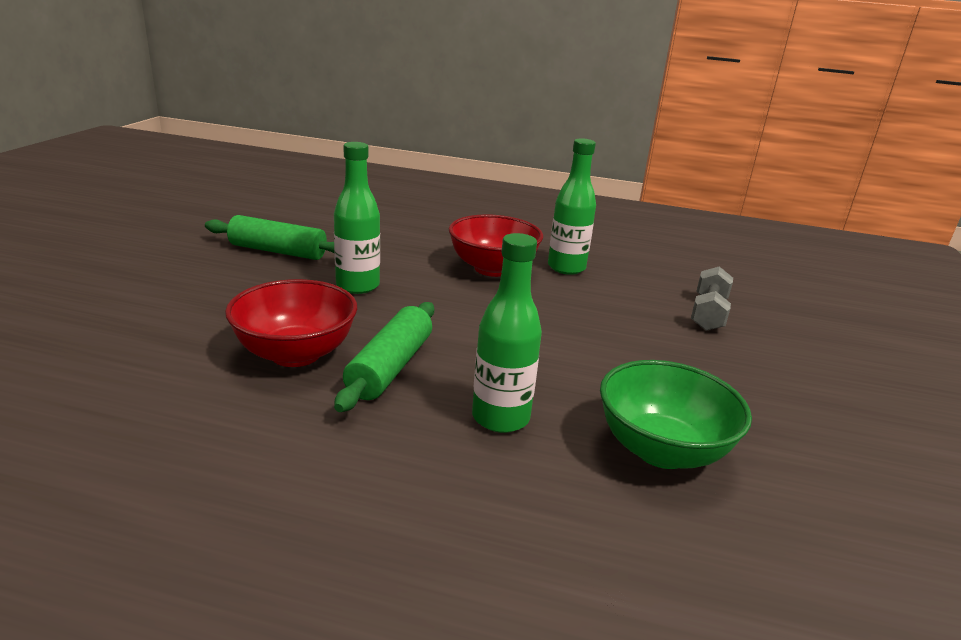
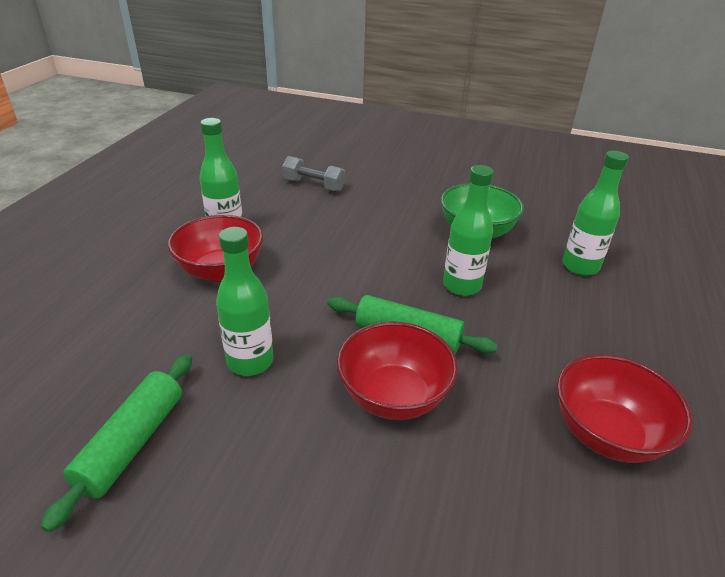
camera: 85 degrees left, 10 degrees up
(181, 508) = (606, 434): none -> red bowl
(602, 578) = (580, 266): none -> green bottle

